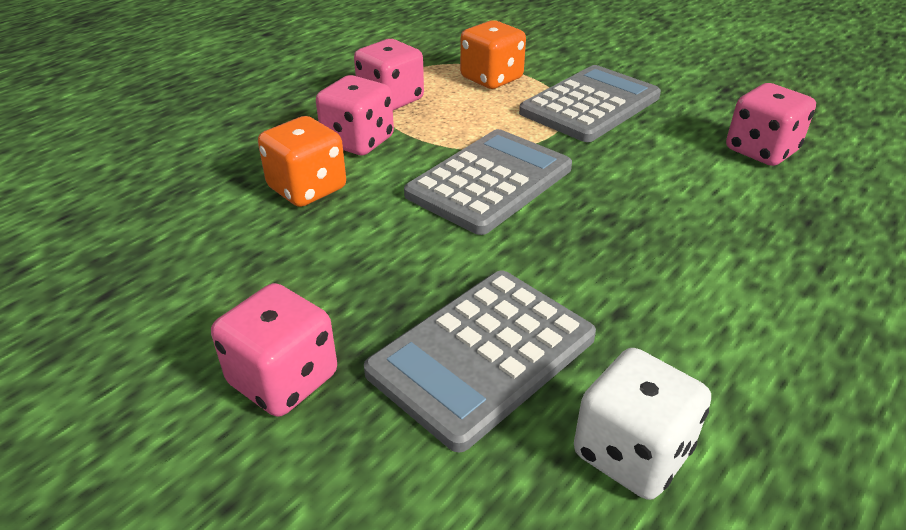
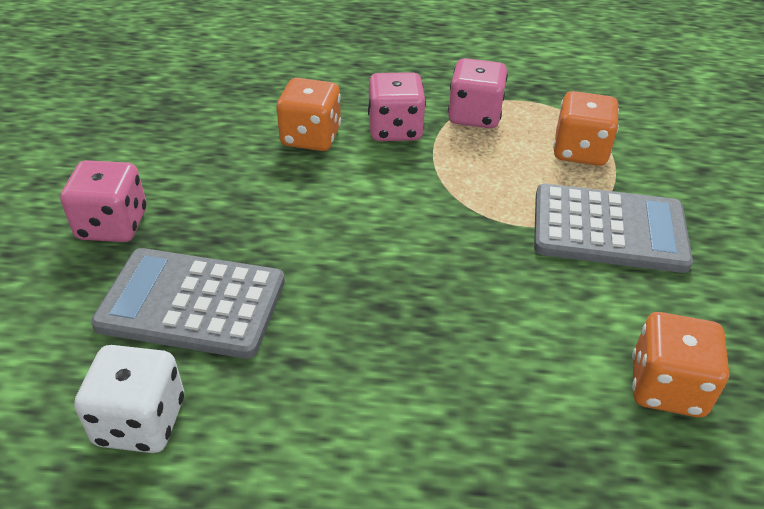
camera: 55 degrees right, 5 degrees up
(489, 182) = (408, 219): grey calculator -> none
(761, 150) = (666, 387): pink dice -> orange dice

